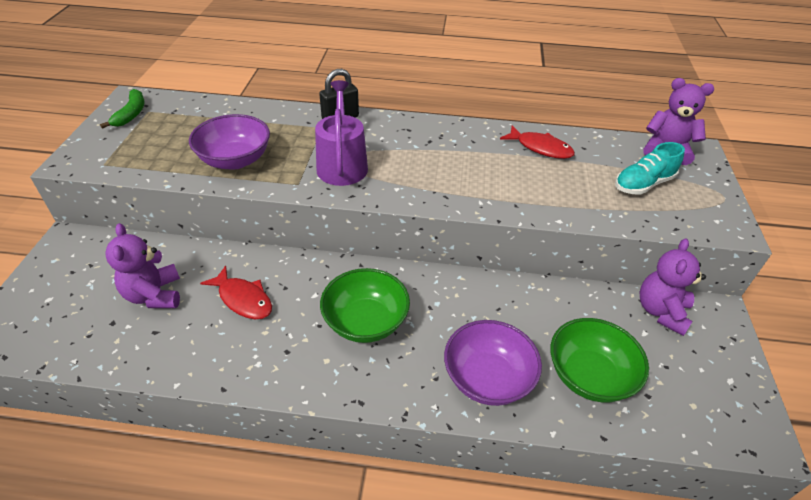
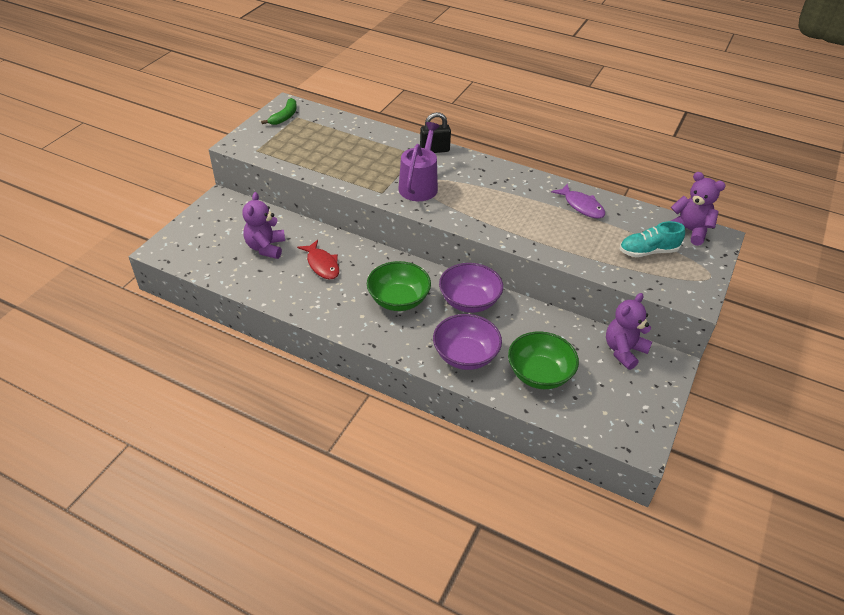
camera: 20 degrees right, 0 degrees up
(235, 160) = (345, 166): purple bowl -> purple bowl (469, 301)
(540, 148) = (581, 206): red fish -> purple fish

